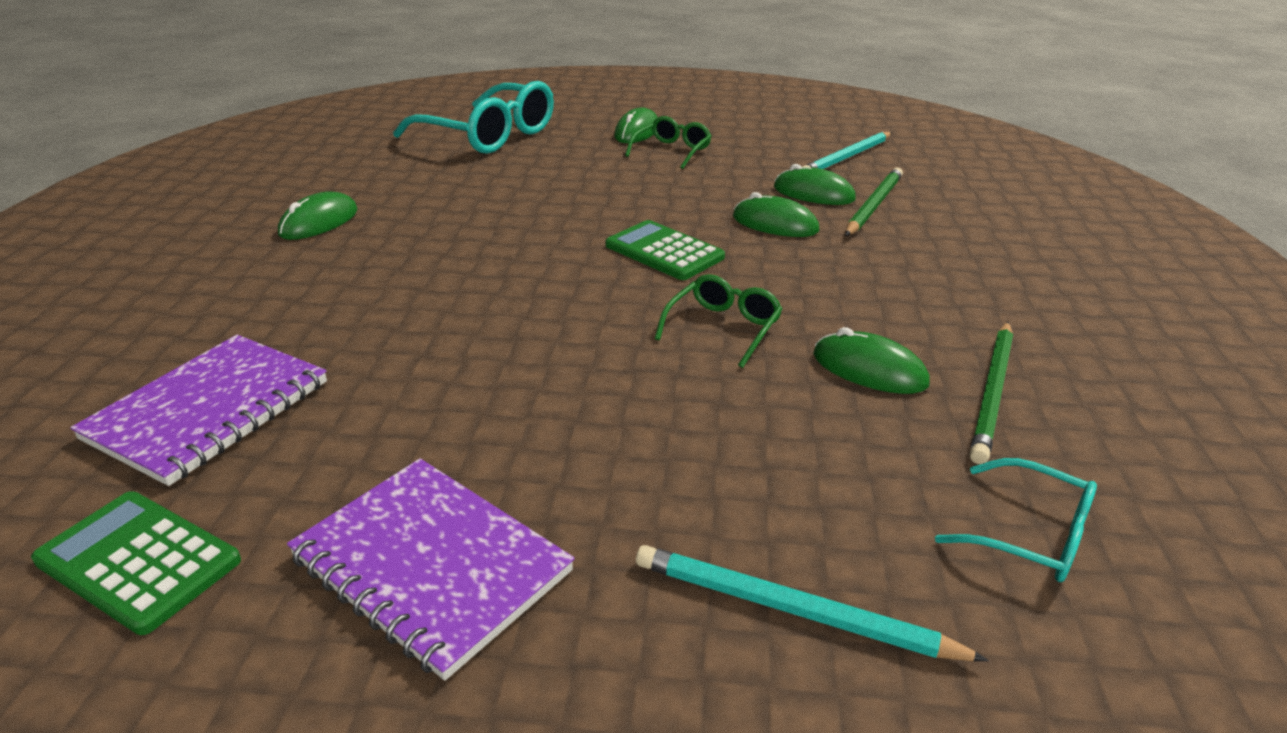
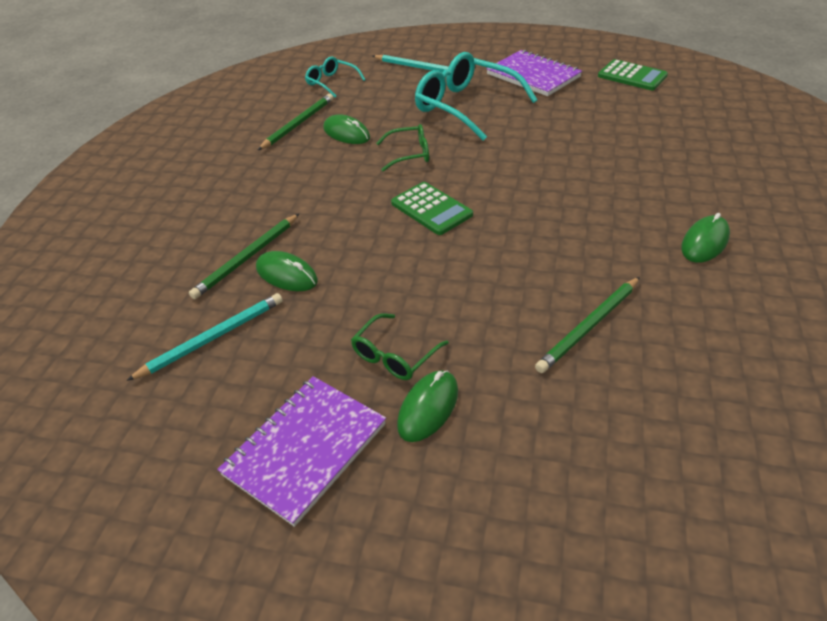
camera: 170 degrees left, 10 degrees up
(209, 410) = (654, 117): purple notebook -> purple notebook (305, 449)
(489, 135) = (615, 402): turquoise glasses -> turquoise glasses (465, 106)
(492, 166) = (589, 326): none -> green pencil
(723, 328) = (410, 154): green glasses -> green glasses turned 135 degrees counterclockwise
(775, 224) = (340, 236): green mouse -> none

